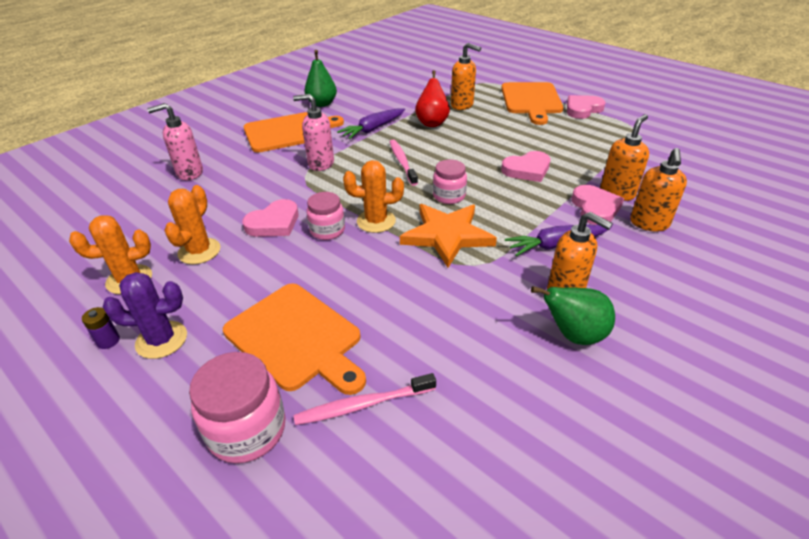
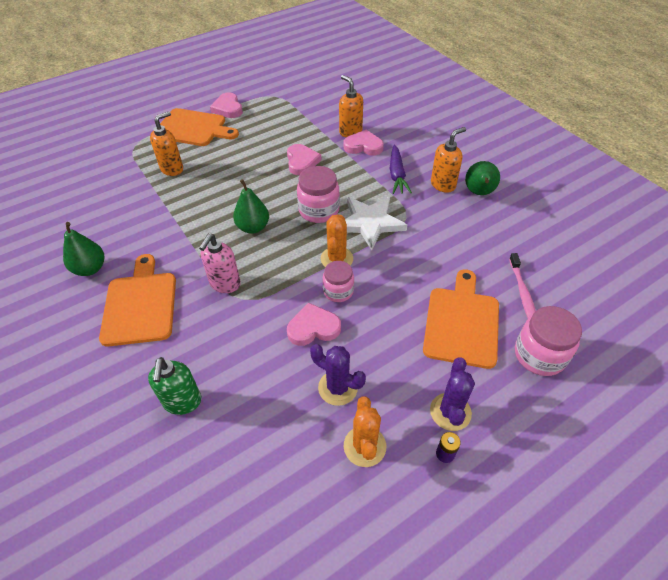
camera: 75 degrees left, 10 degrees up
(189, 173) = (182, 402): pink soap dispenser -> green soap dispenser
(199, 251) = (338, 388): orange cactus -> purple cactus
(274, 223) = (313, 328): pink heart -> pink heart turned 75 degrees counterclockwise
(296, 338) = (461, 322): orange cutting board -> orange cutting board turned 45 degrees counterclockwise
(373, 129) = (179, 236): purple carrot -> none
(402, 162) = (253, 227): pink toothbrush -> green pear
(432, 123) = (193, 195): red pear -> none
(447, 235) = (369, 223): orange star -> white star
(449, 196) = (319, 210): pink jar -> pink jar, size x1.52
(649, 223) = (388, 131): orange soap dispenser -> none

